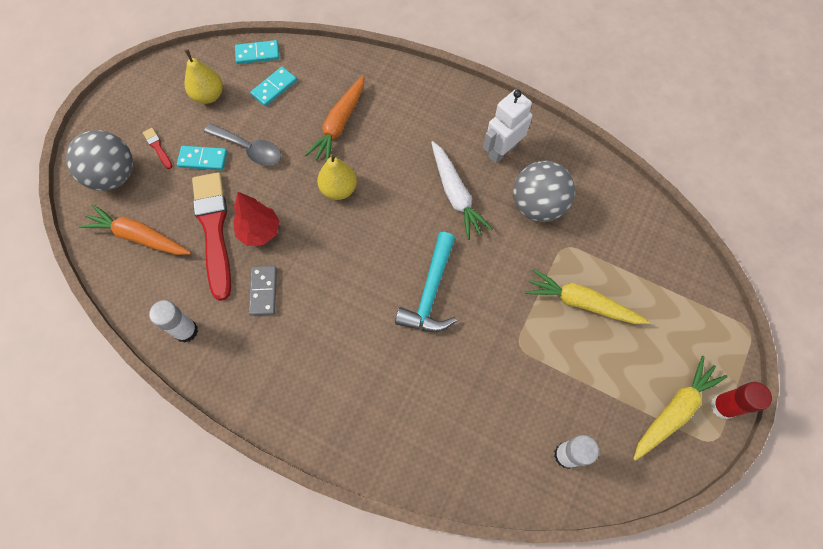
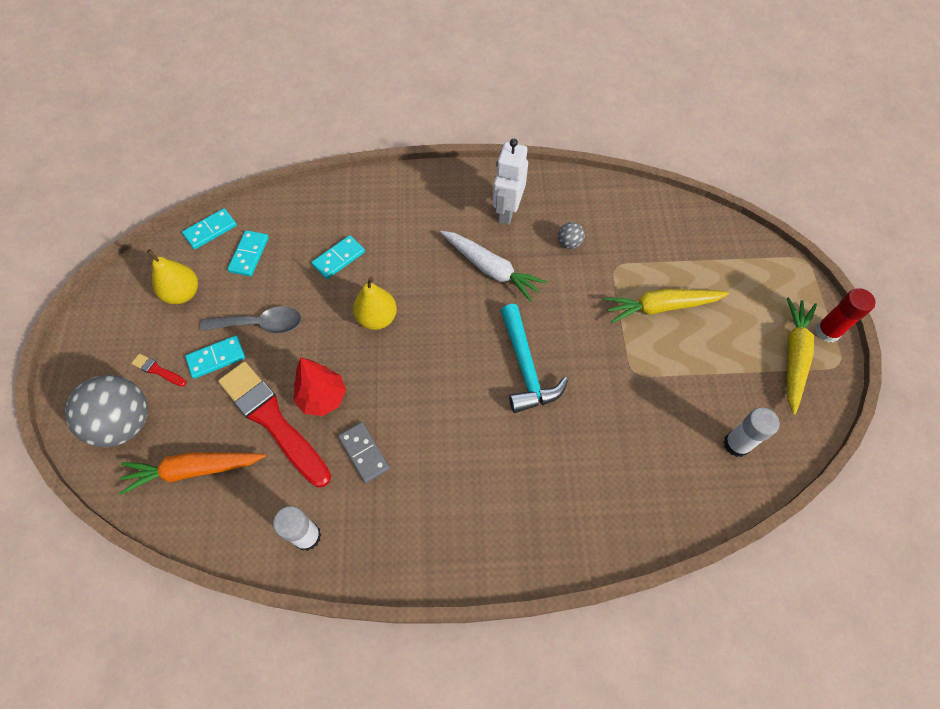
camera: 30 degrees left, 5 degrees down
(339, 124) = (338, 258): orange carrot -> turquoise domino
(537, 205) = (569, 243): grey ball -> grey ball, size x0.44

